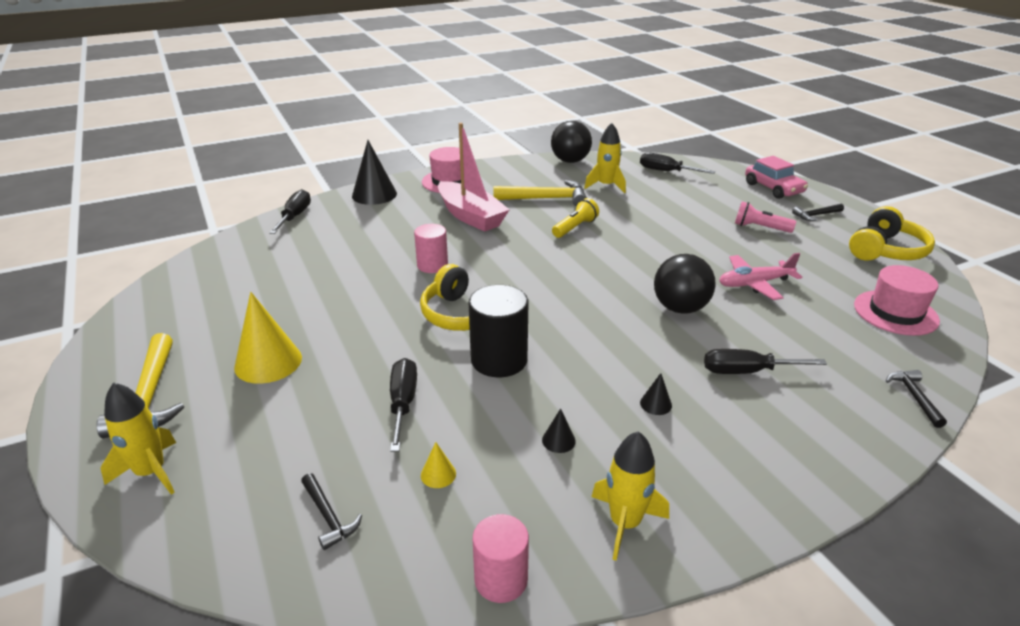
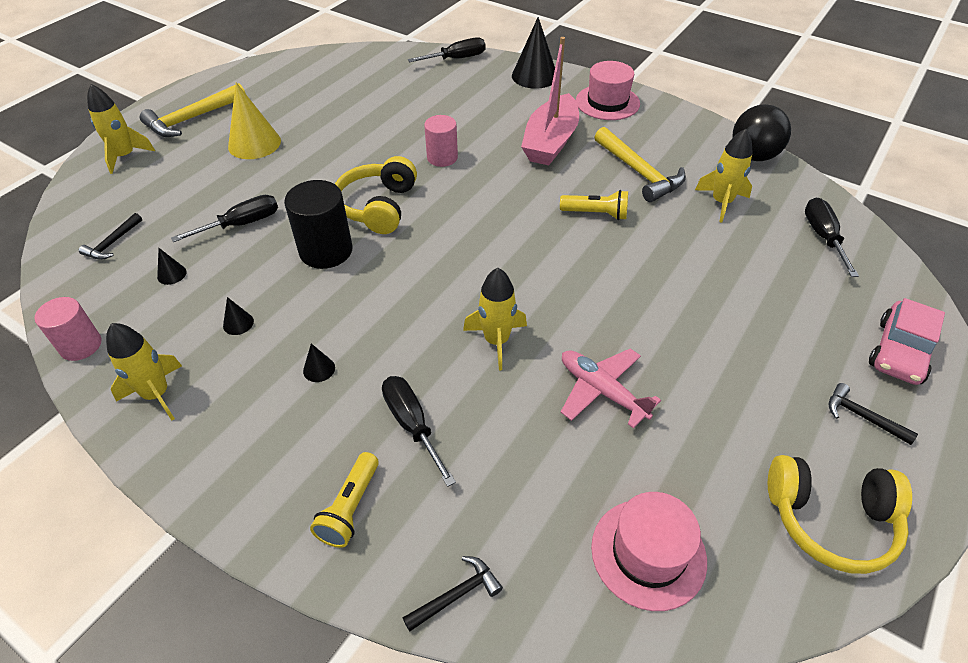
camera: 60 degrees right, 15 degrees up
(438, 474) = (171, 274): yellow cone -> black cone
(680, 308) = (496, 341): black ball -> yellow rocket
(760, 228) = (756, 364): pink flashlight -> none
(821, 426) = (350, 508): none -> yellow flashlight

